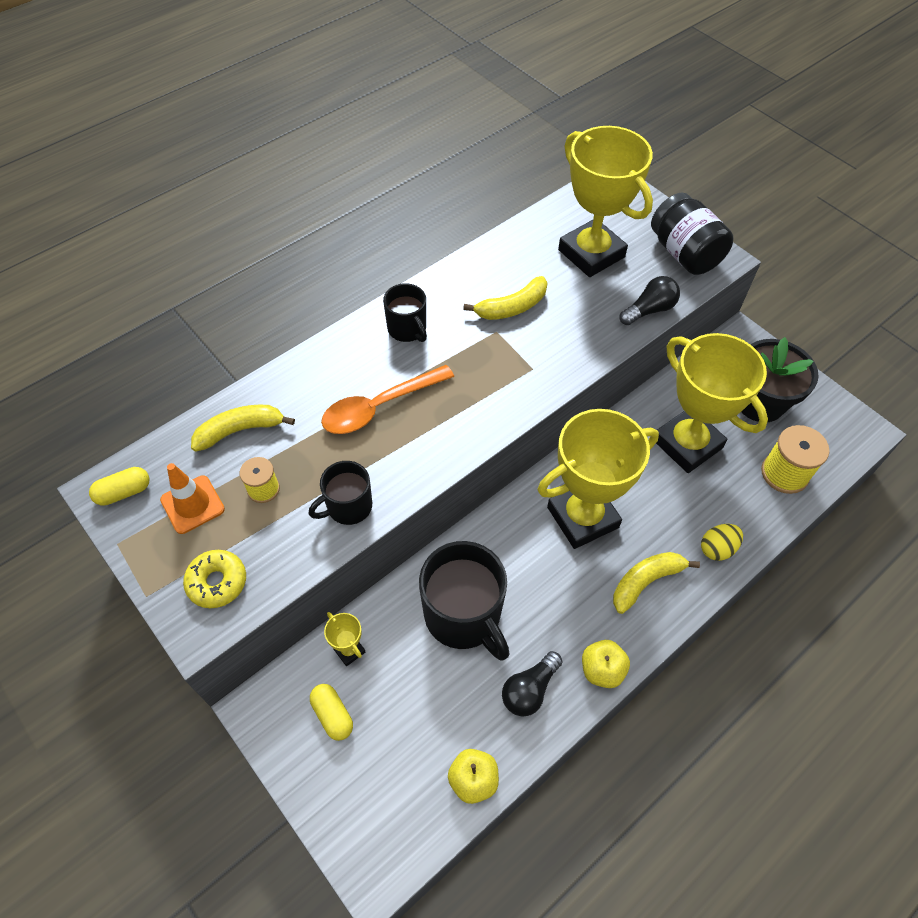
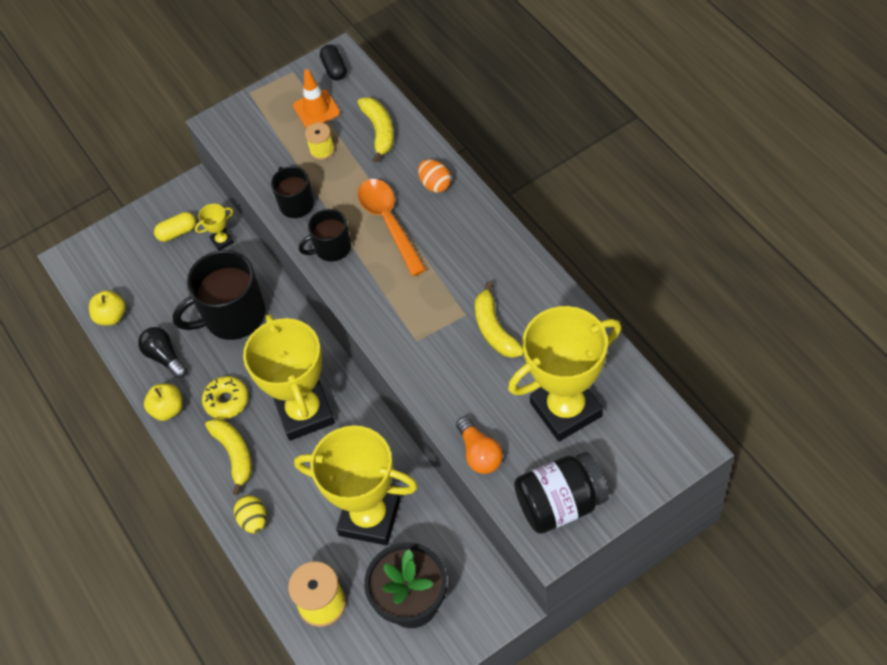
camera: 105 degrees right, 0 degrees up
(124, 492) = (334, 69): yellow capsule -> black capsule
(217, 582) = (250, 130): yellow donut -> yellow donut (226, 401)
(326, 369) = (435, 184): none -> orange egg
(407, 329) = (475, 243): black mug -> black mug (332, 248)
(649, 310) = (479, 453): black light bulb -> orange light bulb
(687, 444) = (370, 517): yellow trophy -> yellow trophy turned 45 degrees clockwise

